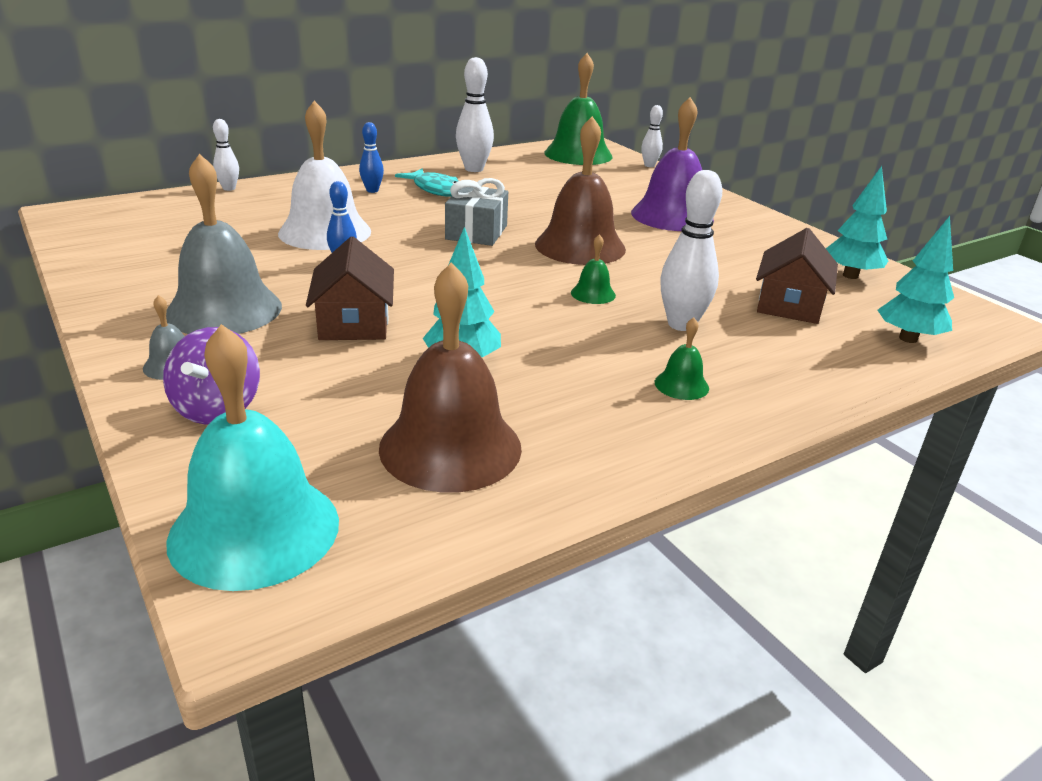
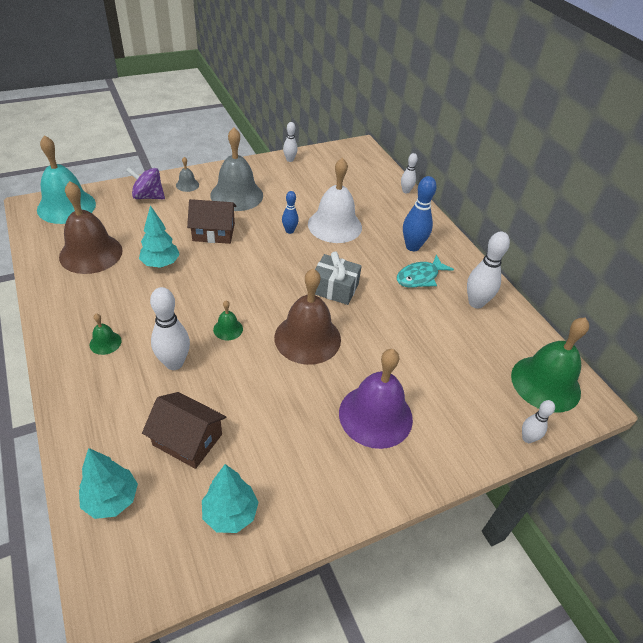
camera: 95 degrees right, 15 degrees up
(95, 267) = (290, 160): none -> white bowling pin
(372, 190) = (412, 246): blue bowling pin -> blue bowling pin, size x1.72

